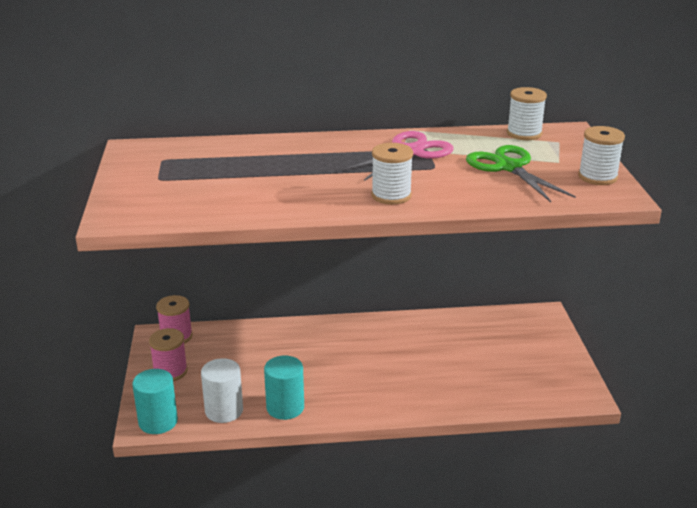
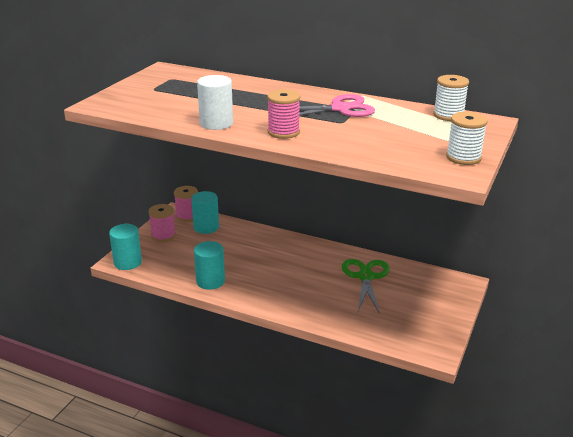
camera: 30 degrees right, 0 degrees up
(214, 343) = (206, 227): none -> turquoise cylinder
(224, 410) = (171, 270): white cylinder -> white cylinder (216, 123)
(391, 196) = (283, 132): white spool -> pink spool
(508, 167) = (399, 134): green scissors -> green scissors (365, 277)

